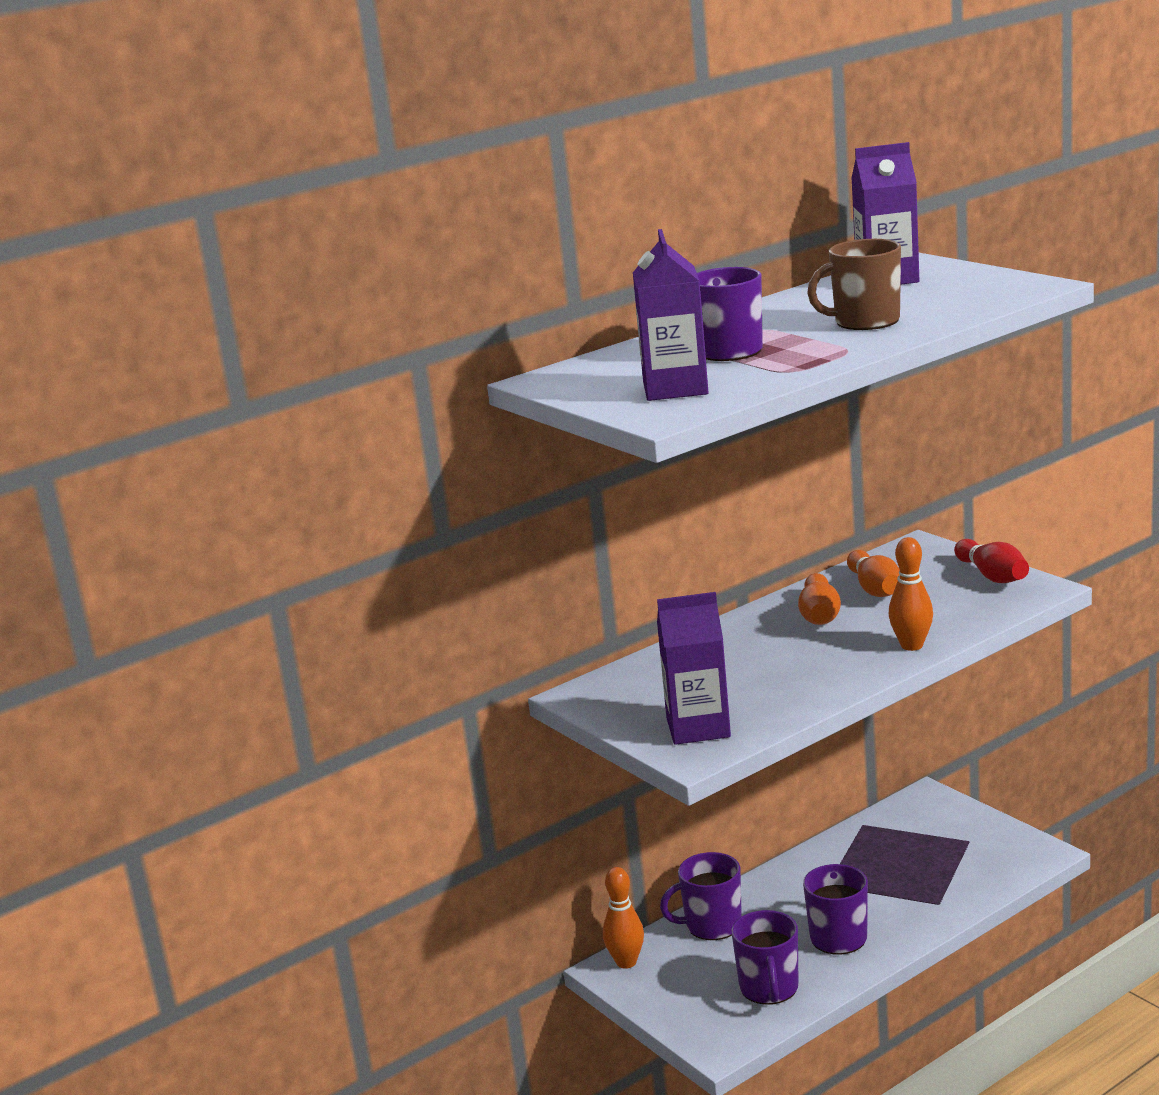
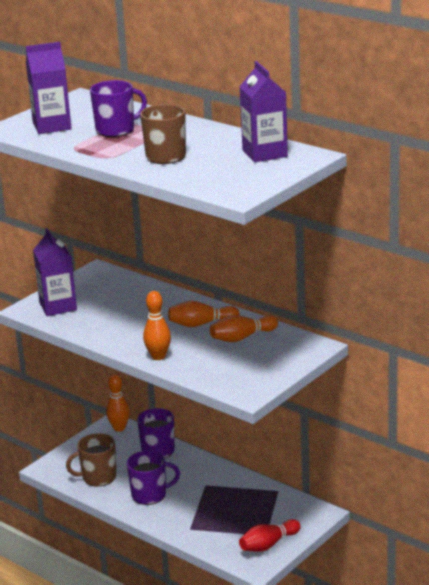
camera: 75 degrees right, 5 degrees up
(769, 988) = (98, 477): purple mug -> brown mug
(992, 576) = (266, 375): red bowling pin -> red bowling pin (268, 544)

